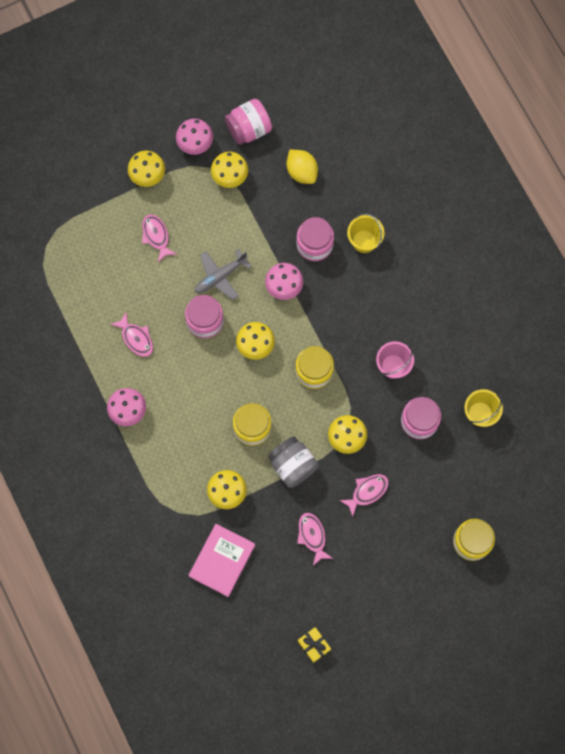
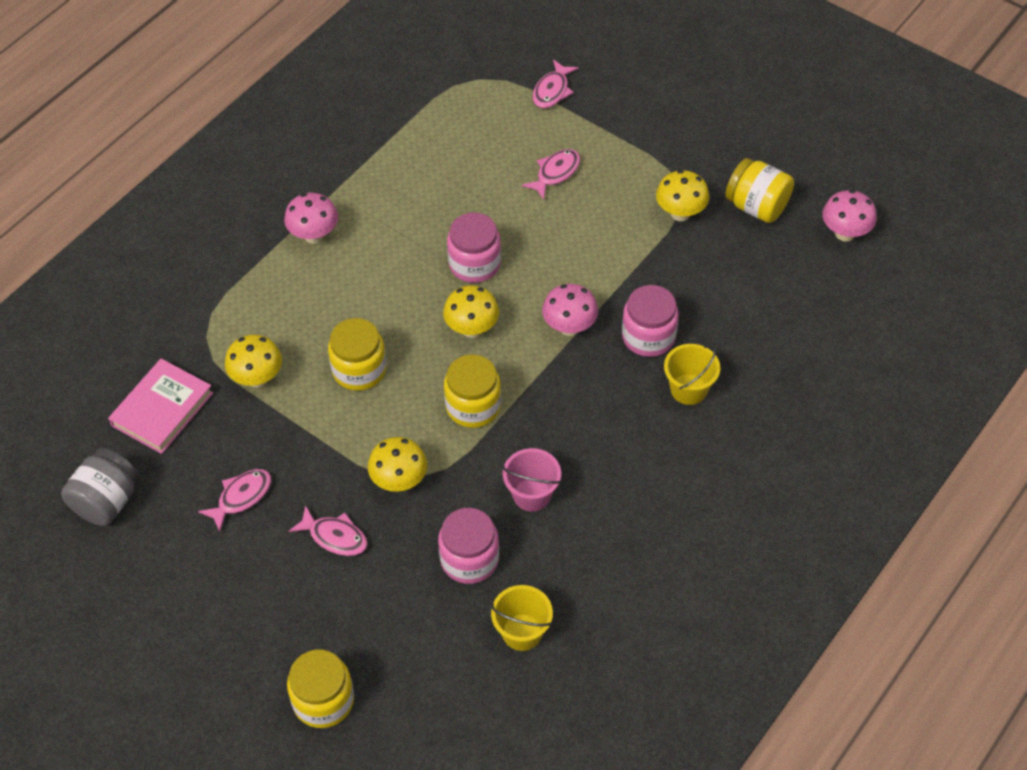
camera: 65 degrees right, 20 degrees down
(136, 338) = (412, 206): pink fish -> pink fish (552, 91)
(148, 176) = (627, 135): yellow mushroom -> none
(195, 144) = (699, 163): pink mushroom -> pink mushroom (845, 233)
(220, 276) = (543, 256): grey plane -> none
(222, 560) = (162, 409): pink book -> pink book turned 60 degrees counterclockwise
(249, 129) = (757, 206): pink jar -> yellow jar
(293, 465) = (329, 435): grey jar -> grey jar (107, 501)
(302, 172) = (738, 283): yellow lemon -> none
(314, 645) = (87, 561): yellow gift -> none

